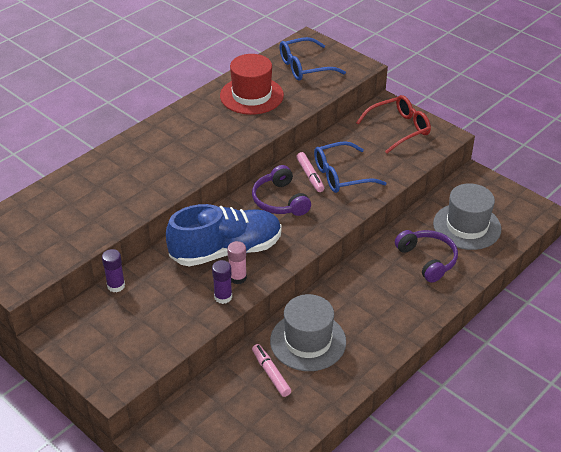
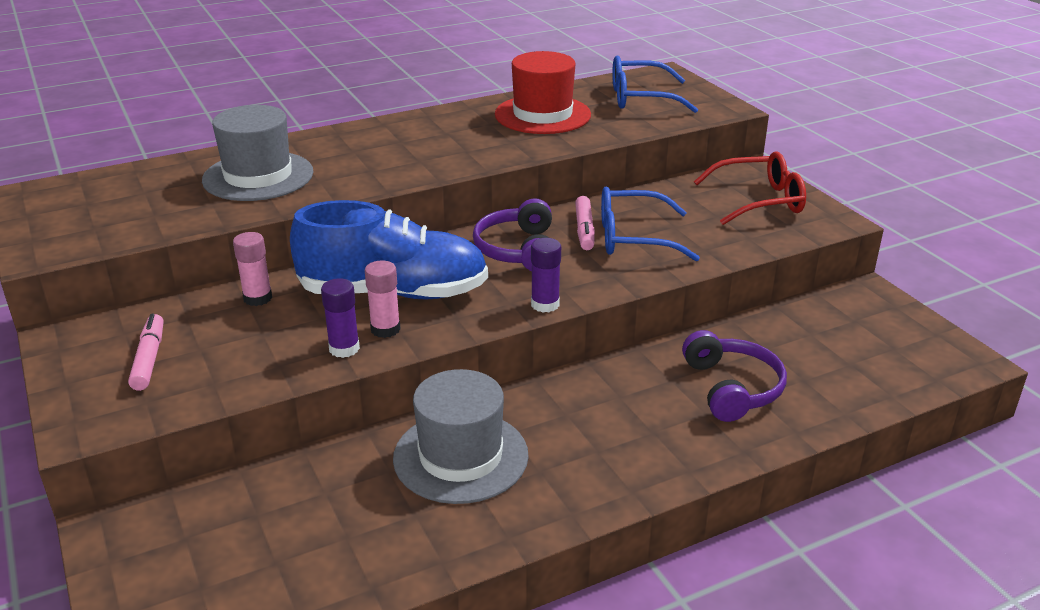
camera: 20 degrees right, 10 degrees down
(116, 286) = (203, 301): purple glue stick -> purple glue stick (545, 304)
(148, 275) = (258, 298): none -> pink glue stick
(271, 373) = (369, 488): pink marker -> pink marker (149, 359)
(467, 226) = (825, 357): grey hat -> grey hat (258, 176)

